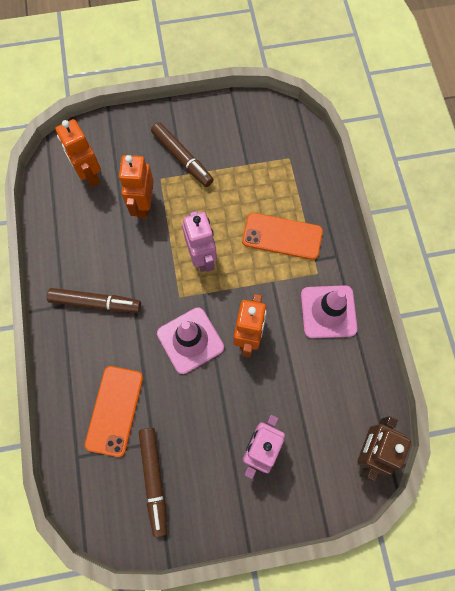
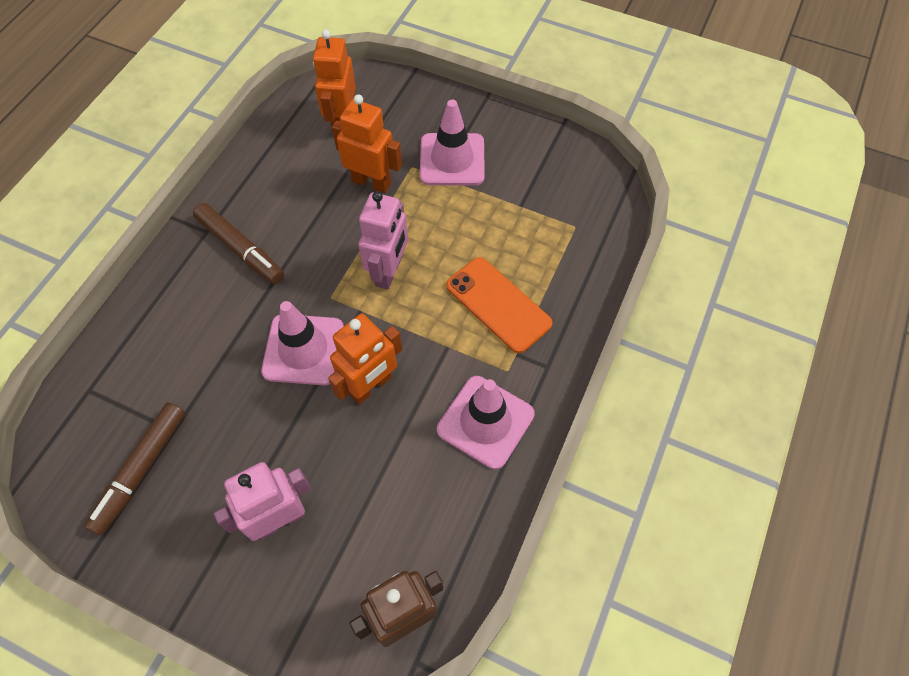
camera: 35 degrees right, 10 degrees down
(114, 410) = (165, 369): orange phone -> none
(143, 205) = (371, 182): orange robot -> orange robot turned 75 degrees clockwise
(182, 158) = (452, 160): brown marker -> pink traffic cone

